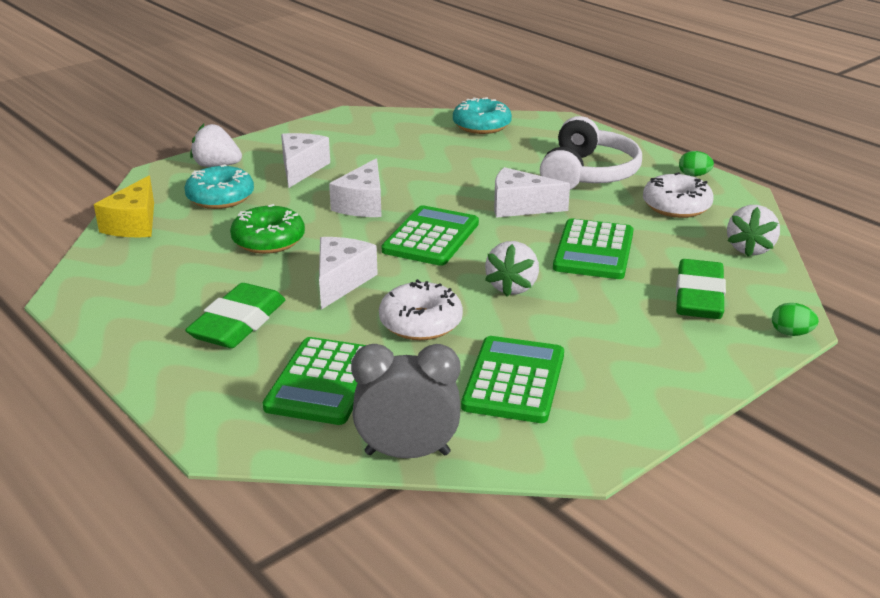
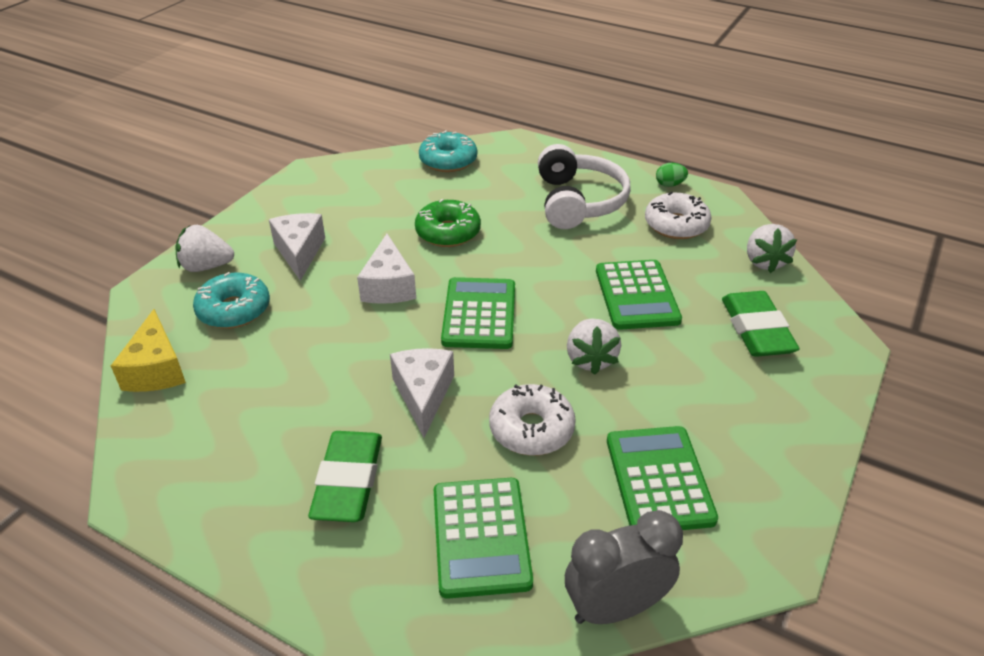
camera: 20 degrees left, 10 degrees up
(268, 240) = (318, 357): green donut -> green donut (448, 232)
(520, 207) = (541, 256): white cheese -> none
(791, 333) = (853, 353): green egg -> none

